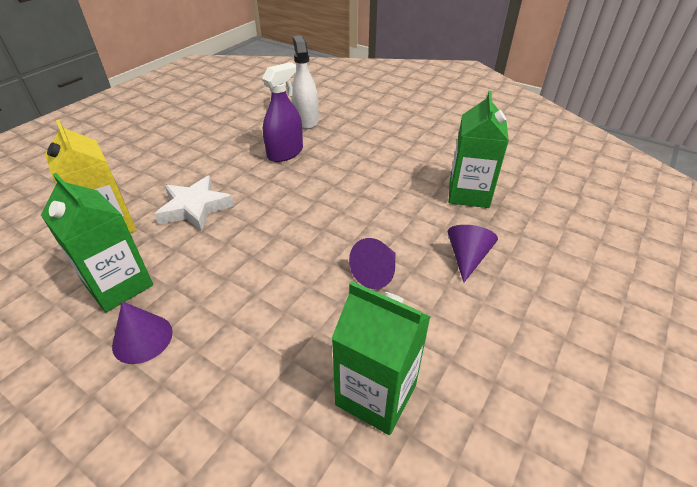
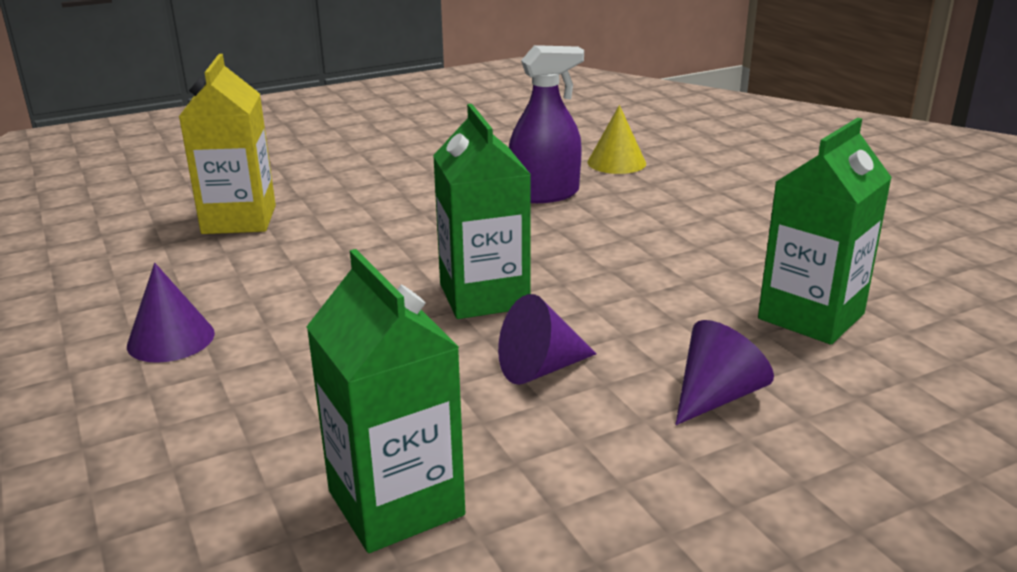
camera: 30 degrees right, 15 degrees down
(119, 285) = (195, 280): green carton -> green carton (484, 296)
(195, 208) = (359, 226): white star -> none
(306, 120) = (616, 162): white spray bottle -> yellow cone

